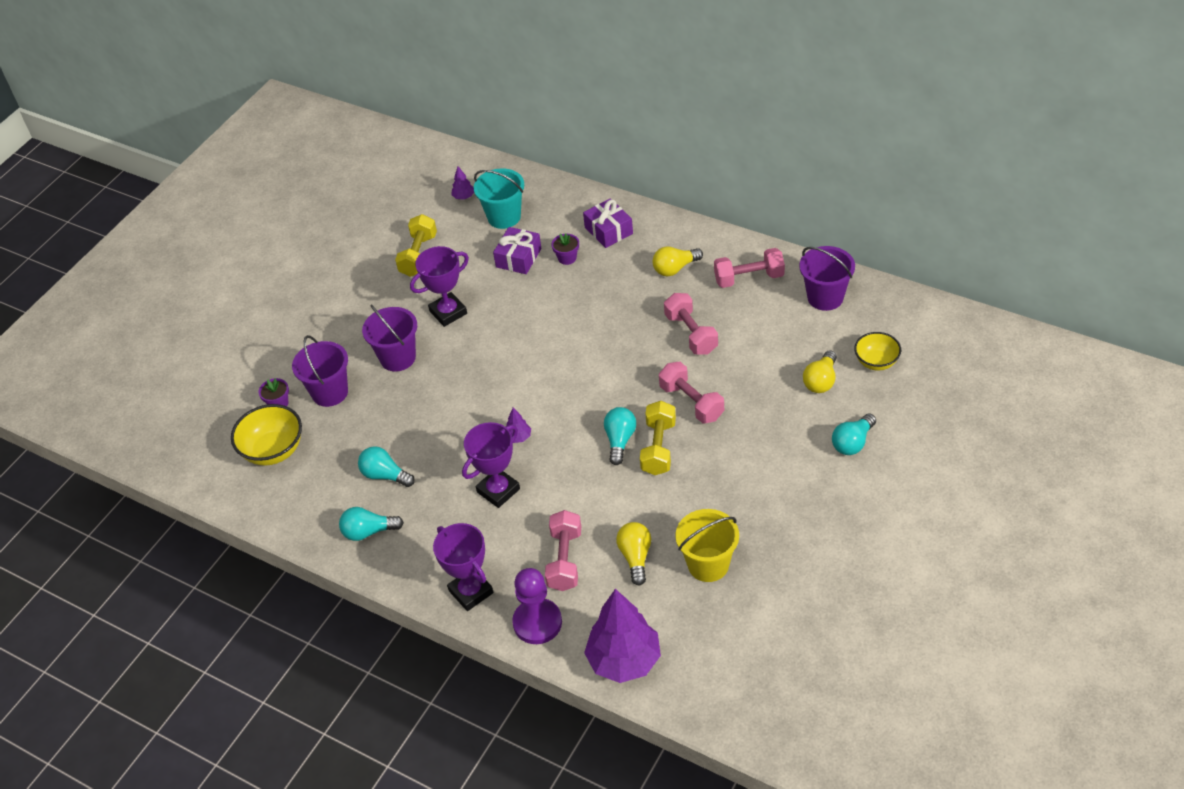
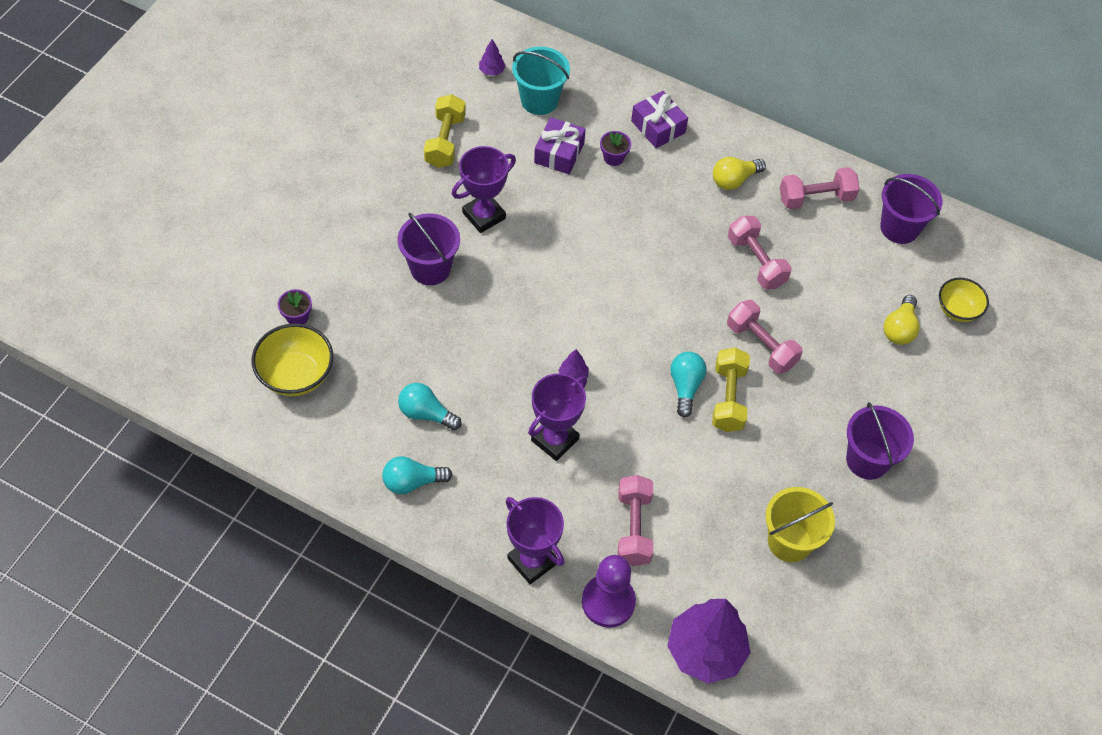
camera: 10 degrees left, 10 degrees up
(330, 392) = (355, 306): purple bucket -> purple bucket (867, 460)
(635, 557) = (710, 528): yellow light bulb -> none
(852, 443) = (936, 405): turquoise light bulb -> none

